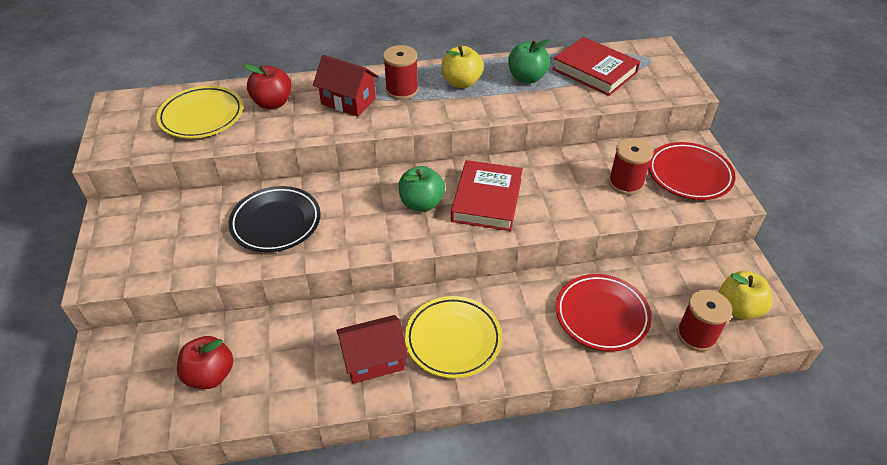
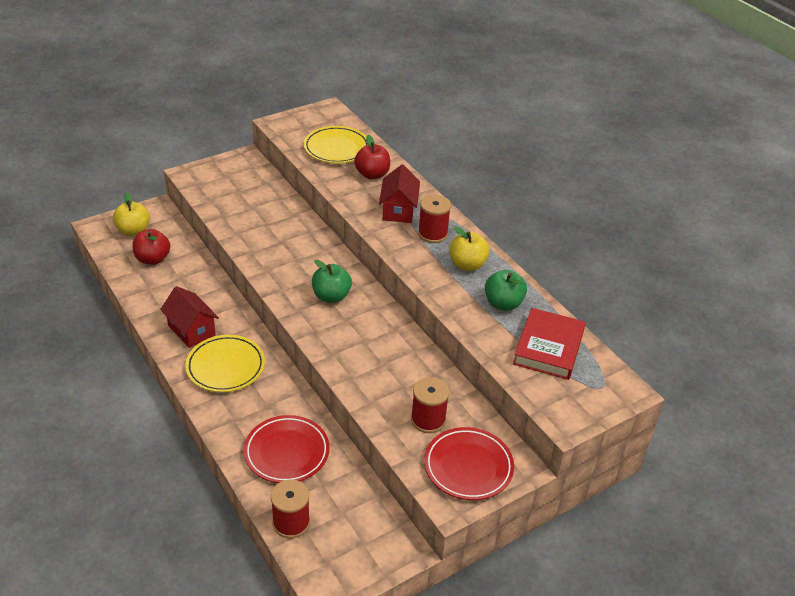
camera: 65 degrees right, 5 degrees down
(276, 222) = (273, 229): black plate -> none
(487, 200) = (355, 332): red book -> none
(738, 308) = (337, 553): yellow apple -> yellow apple (133, 231)

